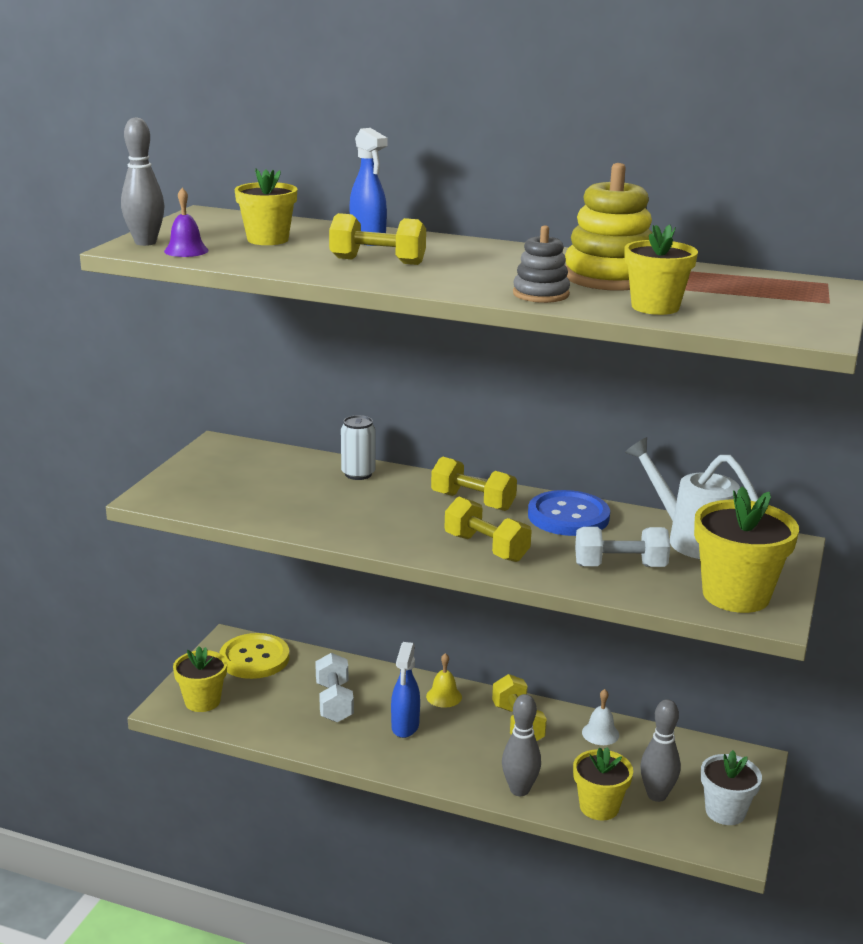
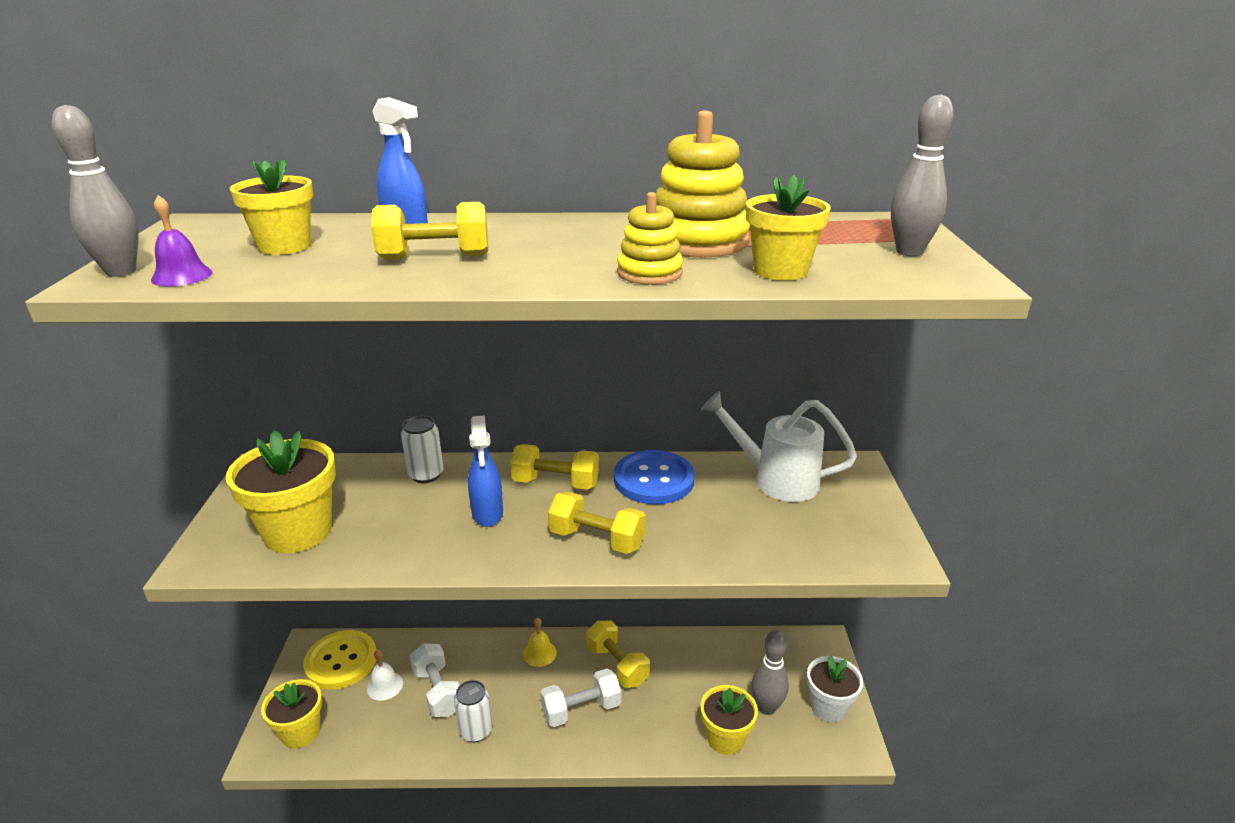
camera: 20 degrees left, 5 degrees up
(357, 739) = (476, 730): none -> white can
(405, 727) = (516, 700): blue spray bottle -> blue spray bottle (487, 514)
(519, 790) = (649, 742): grey bowling pin -> grey bowling pin (909, 252)
(541, 294) = (649, 273): grey stacking toy -> yellow stacking toy
(600, 733) = (691, 653): white bell -> white bell (385, 686)
(620, 566) = (733, 530): white dumbbell -> white dumbbell (581, 709)
(736, 595) = (854, 537): yellow flower pot -> yellow flower pot (298, 532)

